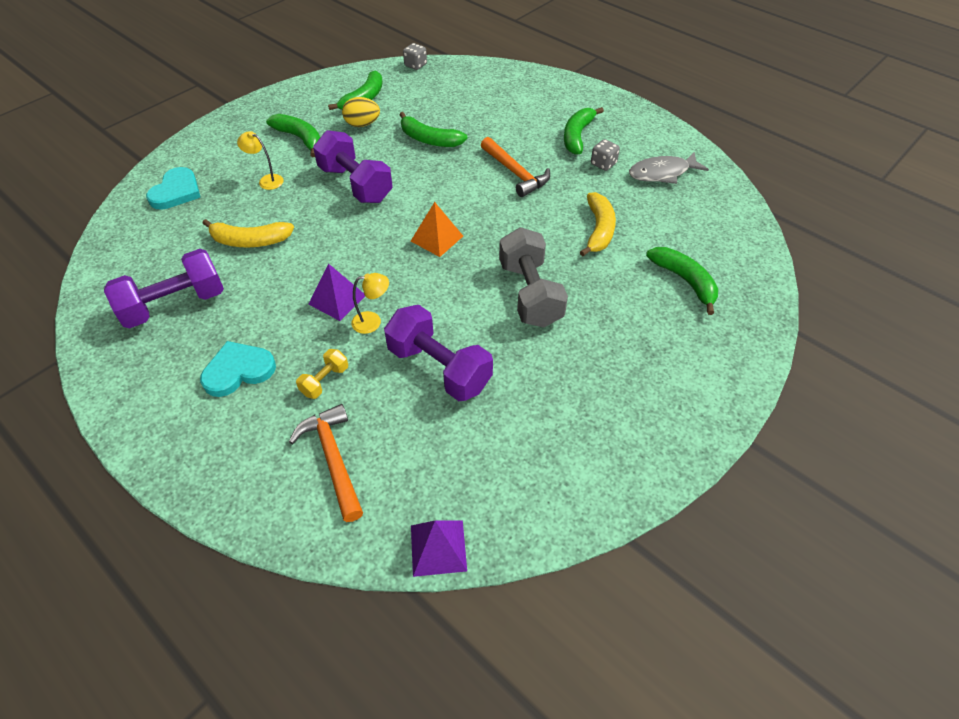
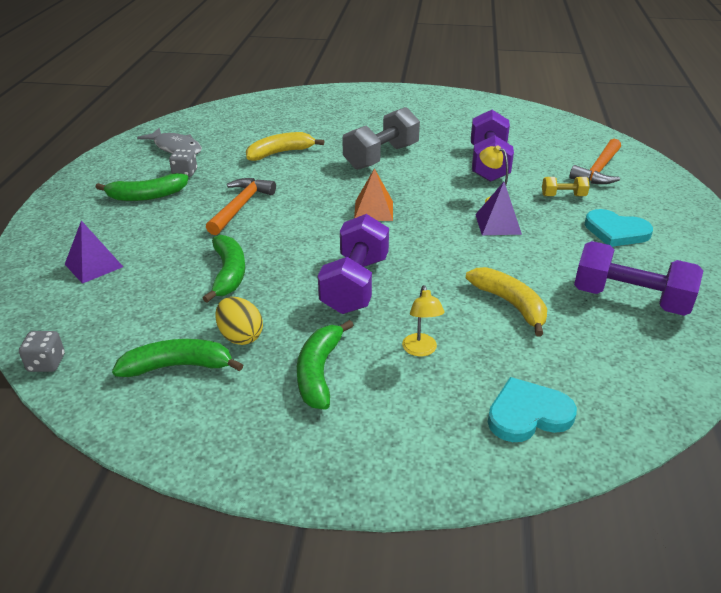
camera: 125 degrees left, 15 degrees down
(438, 548) = (583, 127): purple pyramid -> purple pyramid (94, 265)
(684, 281) = (300, 116): green banana -> none

